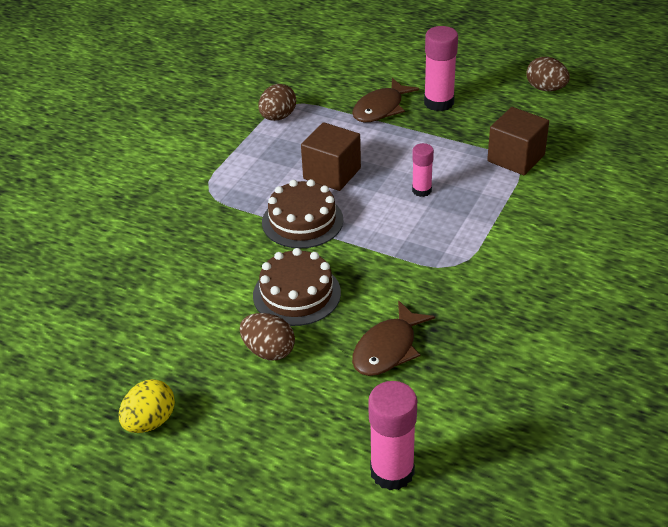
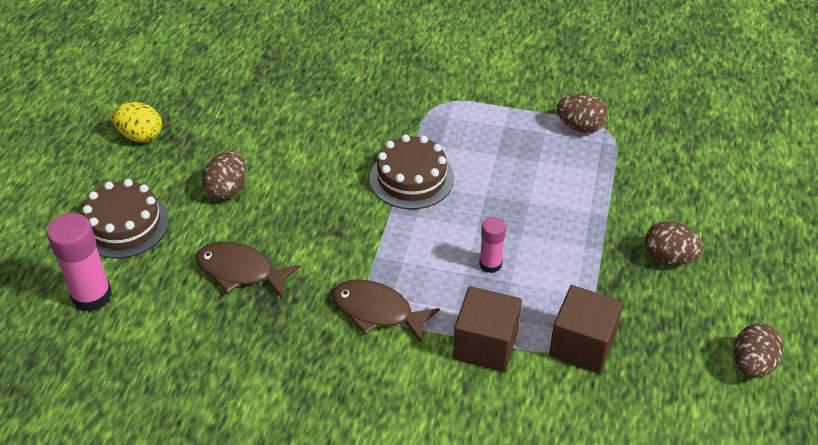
camera: 75 degrees right, 5 degrees up
(296, 294) = (304, 194): brown cake -> brown cake (124, 225)
(332, 173) = (496, 186): brown cube -> brown cube (485, 345)
(381, 108) = (633, 207): brown fish -> brown fish (377, 311)
(439, 102) = (669, 258): pink glue stick -> brown egg

